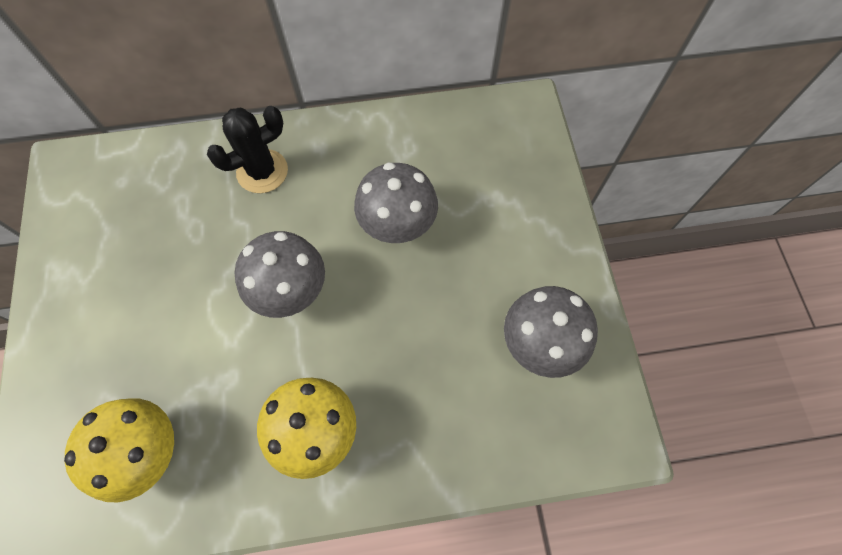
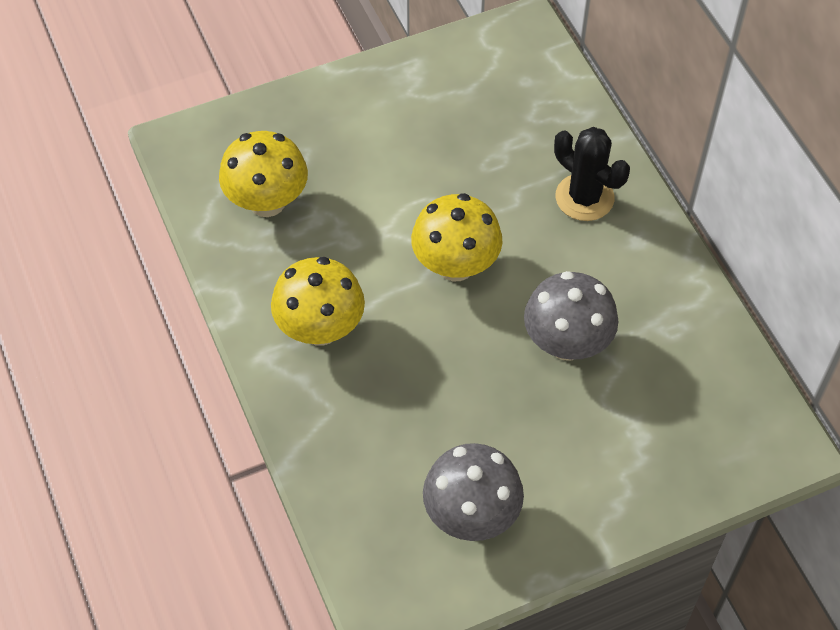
camera: 75 degrees right, 10 degrees down
(290, 291) = (455, 265): grey mushroom -> yellow mushroom

